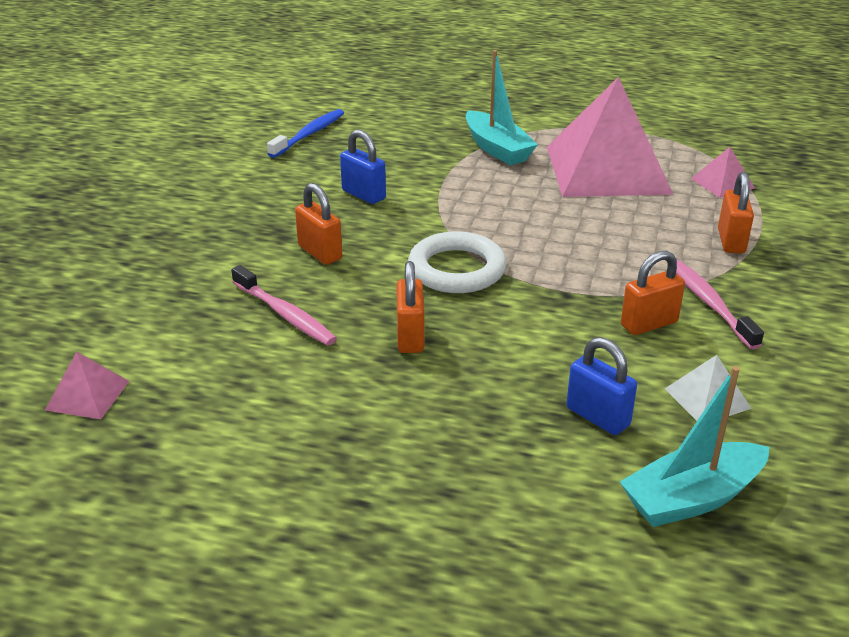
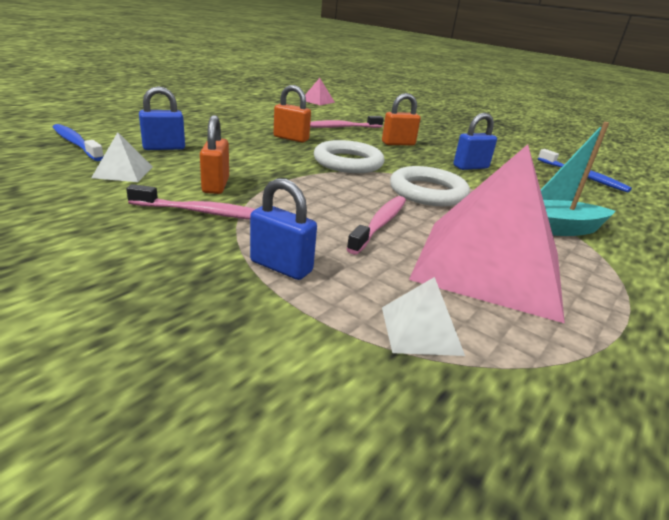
camera: 110 degrees right, 5 degrees down
(488, 208) = (428, 192): none -> white ring
(602, 219) = (380, 224): none -> pink toothbrush
(692, 498) = (76, 143): turquoise boat -> blue toothbrush
(722, 183) = (421, 330): pink pyramid -> white pyramid
(731, 241) = (281, 266): orange padlock -> blue padlock

